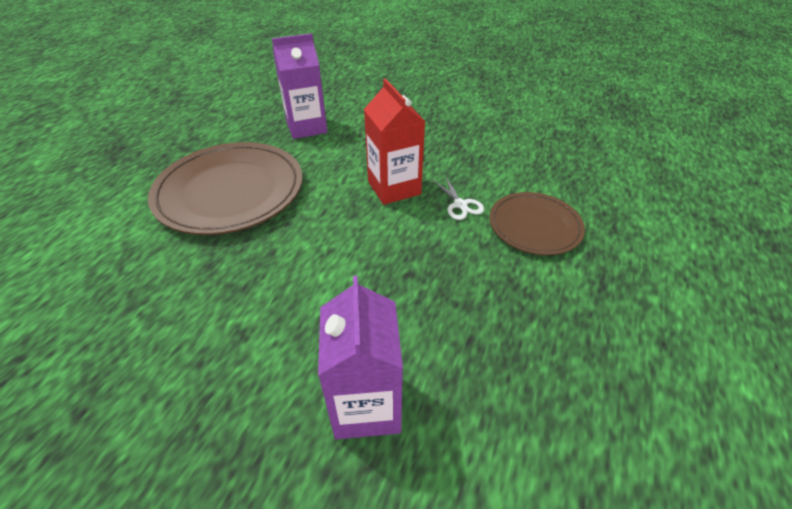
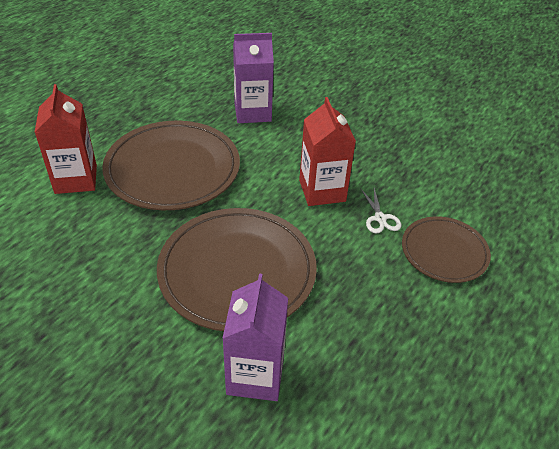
camera: 10 degrees right, 0 degrees up
(119, 218) = (76, 179): none -> red carton
(320, 286) = (237, 271): none -> brown plate

